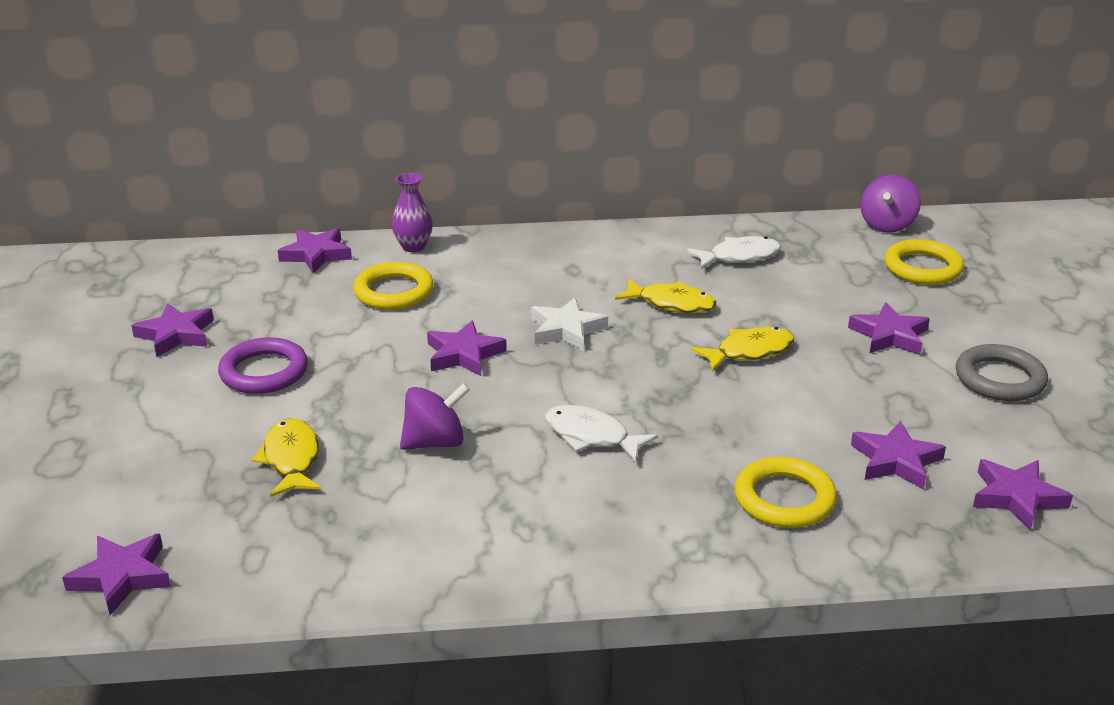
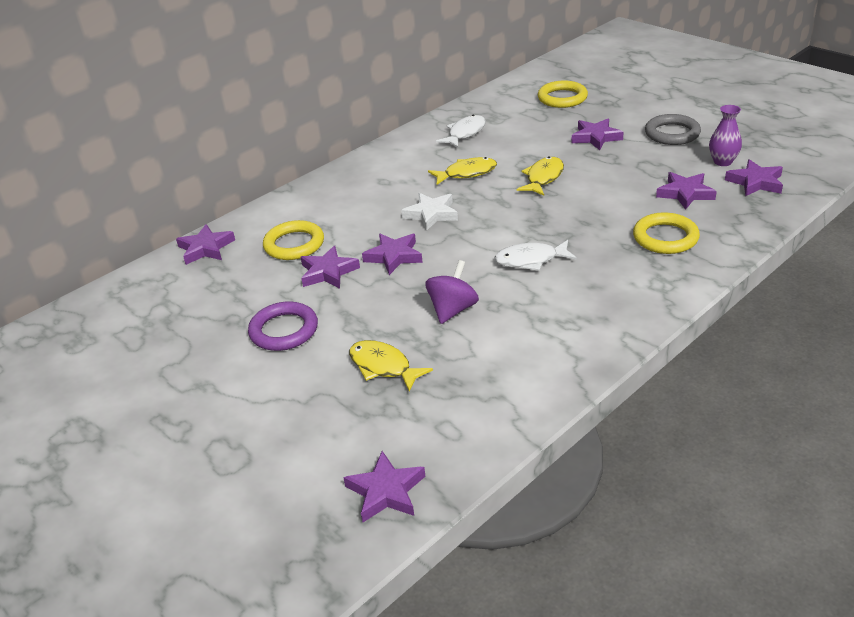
camera: 35 degrees left, 5 degrees up
(176, 335) = (184, 342): purple star -> purple star (328, 272)
(413, 247) = (265, 214): purple vase -> purple vase (722, 162)
(887, 225) = (514, 84): purple spinning top -> none

